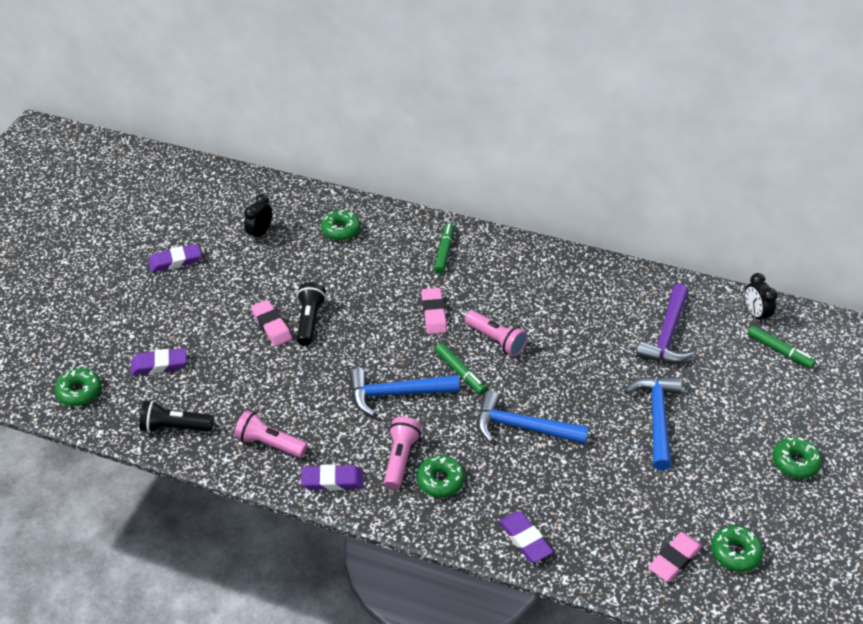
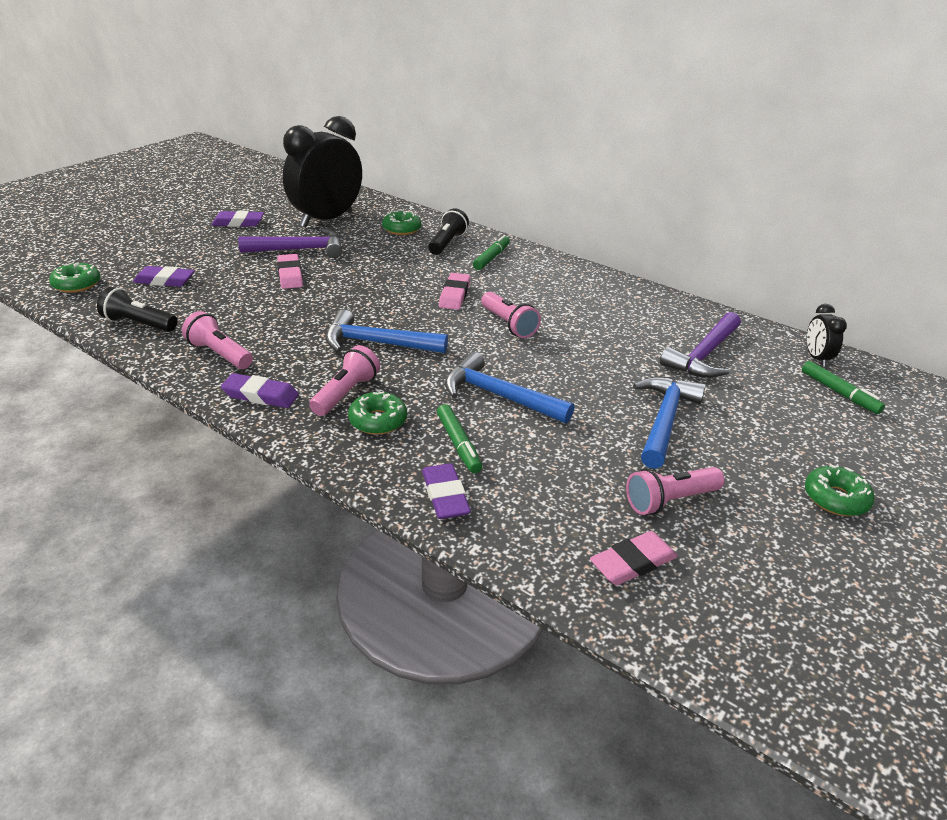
camera: 15 degrees right, 10 degrees down
(260, 233) = (326, 219): black clock -> black clock, size x2.33
(260, 287) = (300, 250): none -> purple hammer
(309, 321) = (328, 278): black flashlight -> black flashlight (447, 243)
(460, 372) = (455, 340): green marker -> green marker (458, 444)
(683, 497) = (670, 500): none -> pink flashlight
(735, 553) = (723, 576): green donut -> none

